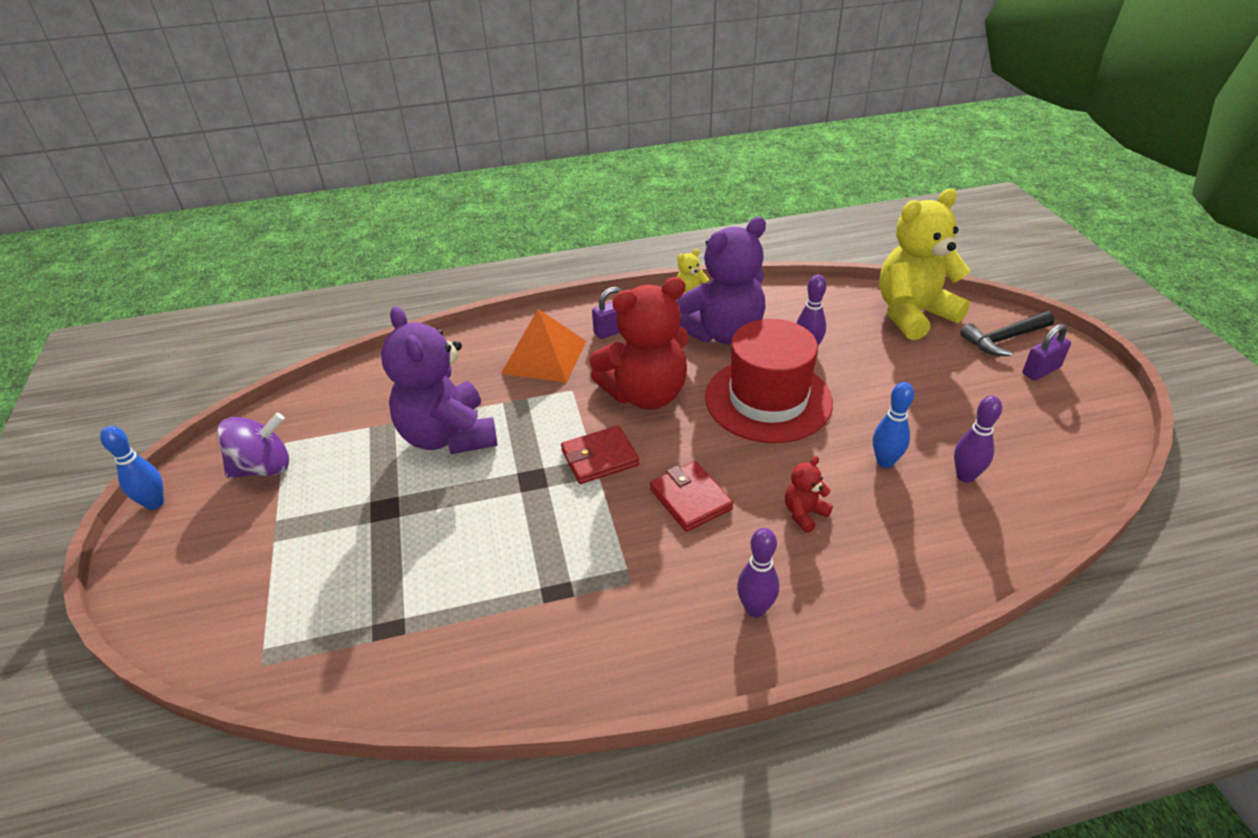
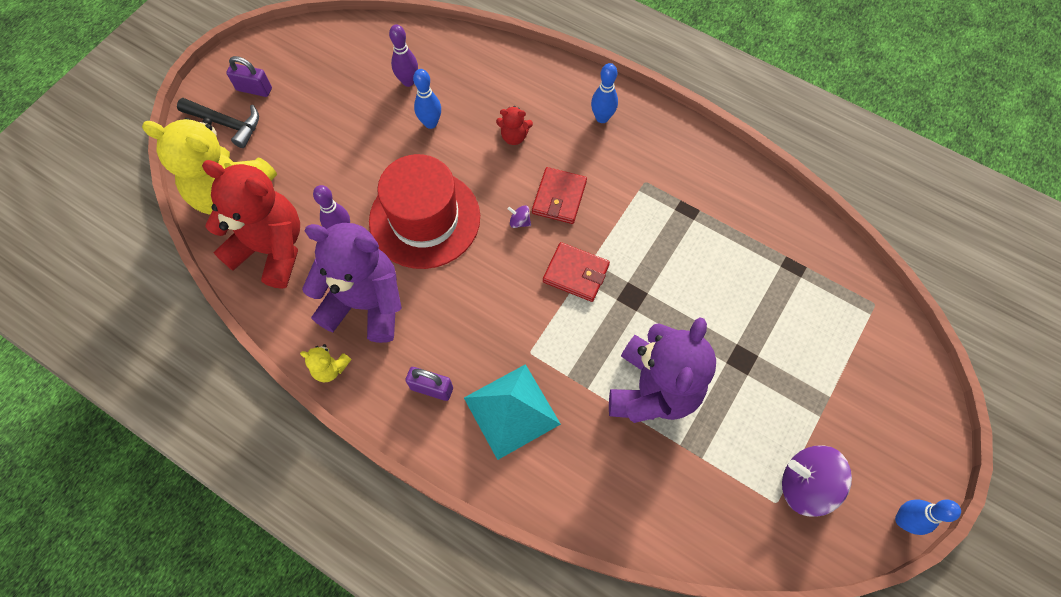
camera: 135 degrees left, 25 degrees up
(544, 357) = (511, 410): orange pyramid -> turquoise pyramid
(645, 394) = (488, 298): red teddy bear -> red teddy bear (271, 249)
(696, 455) = (519, 222): none -> purple spinning top
(755, 609) = (602, 118): purple bowling pin -> blue bowling pin

